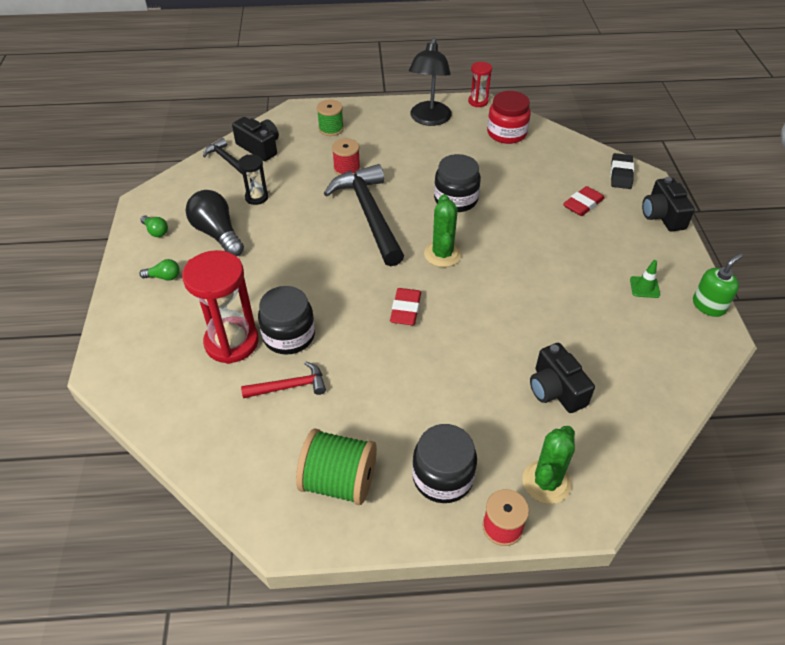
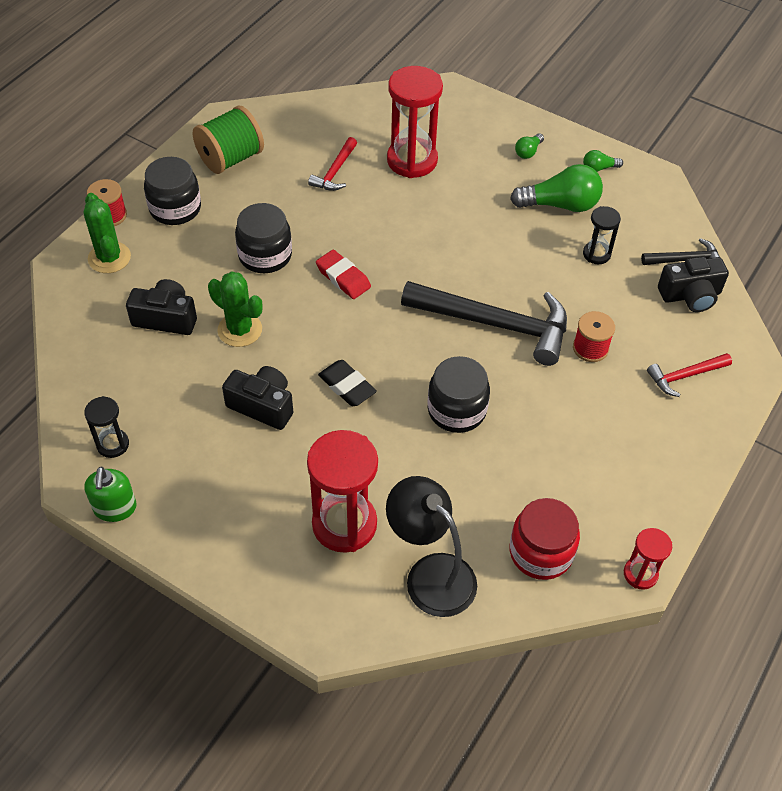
camera: 125 degrees right, 5 degrees up
(217, 234) = (560, 205): black light bulb -> green light bulb
(289, 336) = (386, 194): black jar -> black jar (265, 255)
(331, 129) = (685, 376): green spool -> red hammer
(429, 119) = (635, 487): black lamp -> black lamp (430, 574)
(442, 254) = (385, 345): green cactus -> green cactus (240, 330)
(583, 204) = (344, 524): red eraser -> red hourglass
(621, 174) = (357, 614): black eraser -> black eraser (347, 386)
(644, 287) = (188, 474): green traffic cone -> none
(662, 215) = (255, 590): black camera -> black camera (262, 406)
(678, 340) = (113, 444): none -> black hourglass

